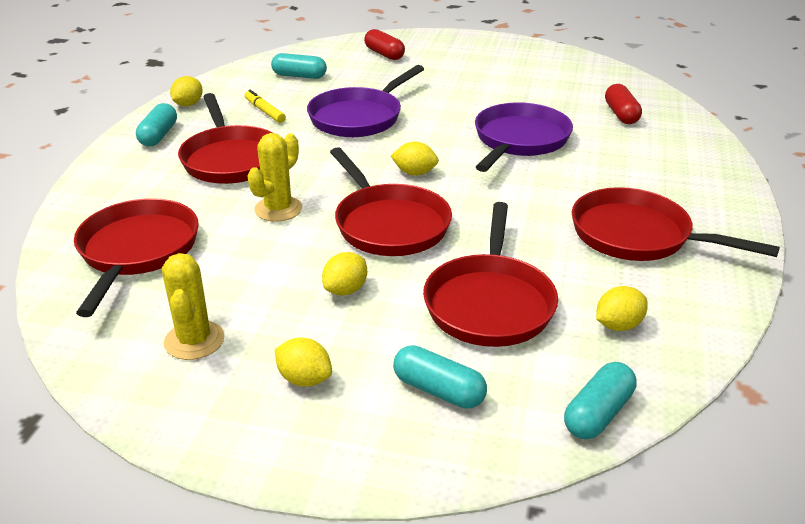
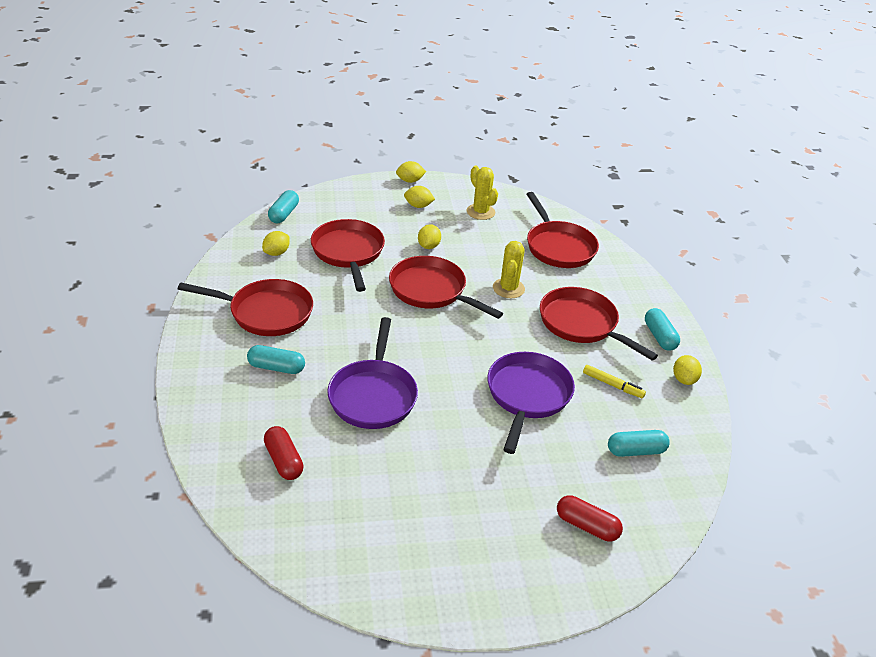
camera: 155 degrees right, 5 degrees up
(414, 173) = (440, 338): yellow lemon -> yellow lemon (410, 181)
(438, 390) = (357, 211): turquoise capsule -> turquoise capsule (276, 367)

